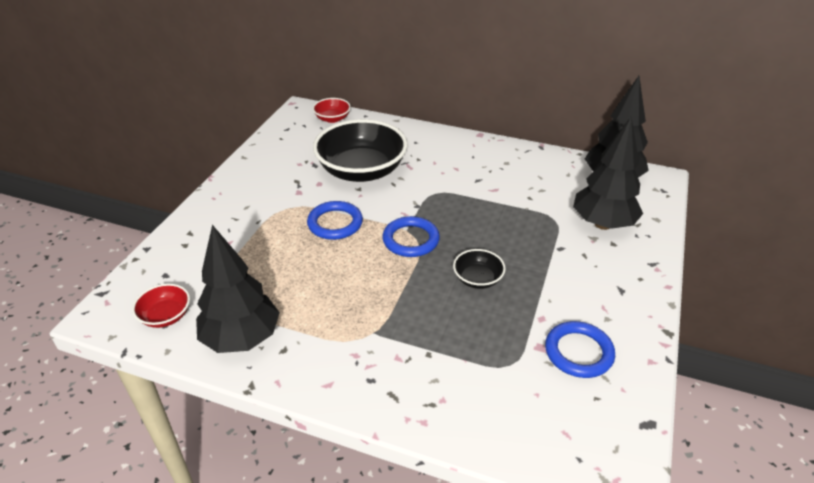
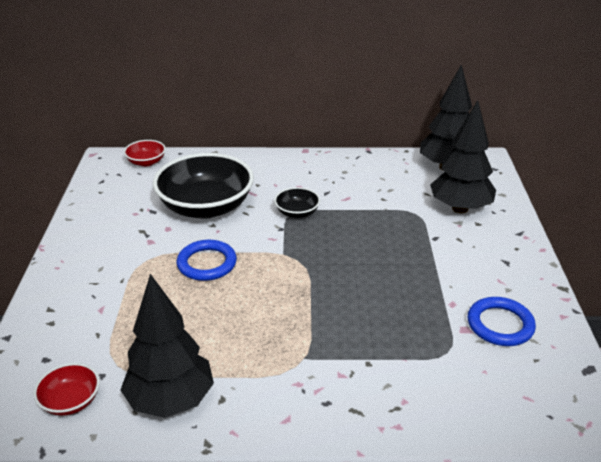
camera: 20 degrees left, 5 degrees down
(411, 240) = (292, 262): blue ring -> none
(477, 279) = (376, 283): black bowl -> black bowl (297, 212)

